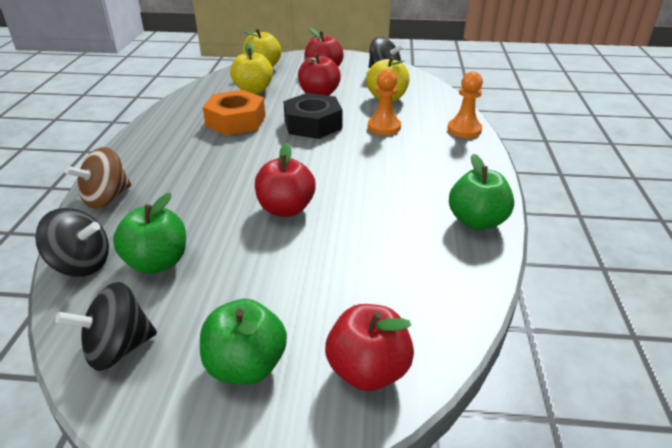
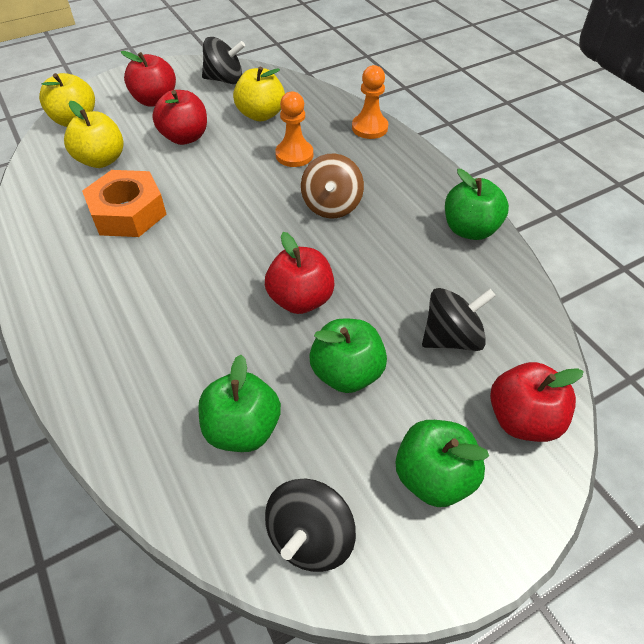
camera: 35 degrees left, 15 degrees up
(81, 264) = (164, 479): black spinning top -> black spinning top (451, 338)
(106, 198) = (93, 387): brown spinning top -> brown spinning top (331, 205)
(264, 266) = (347, 373): none -> green apple
(313, 124) = (219, 181): black nut -> none

